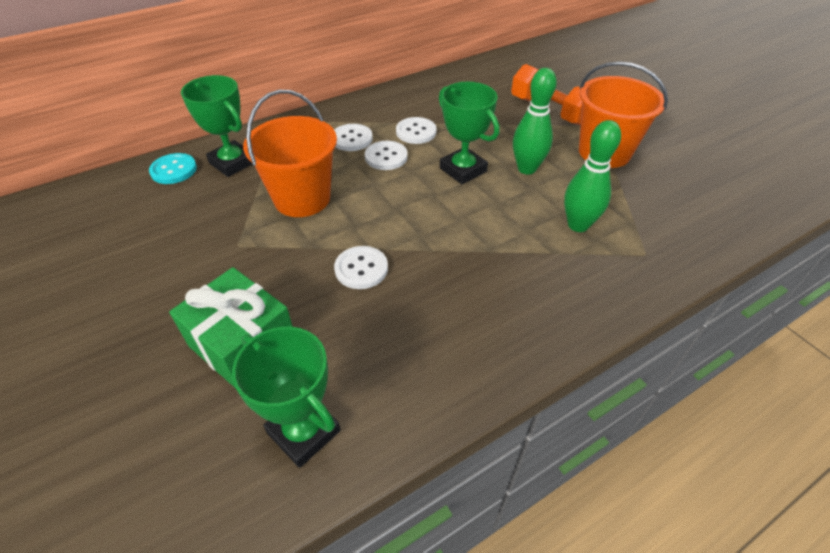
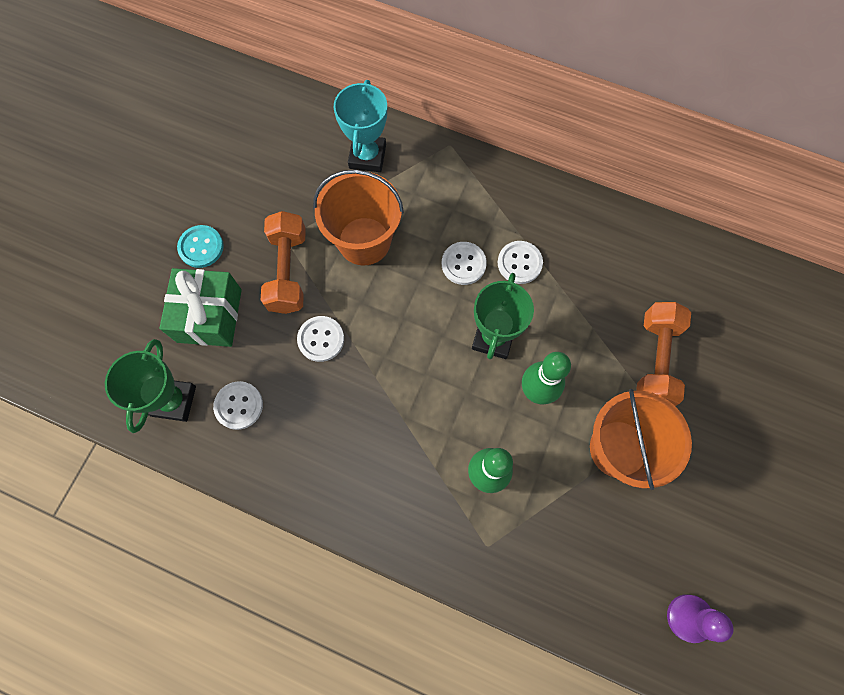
camera: 55 degrees right, 25 degrees up
(174, 170) = (328, 124): turquoise button -> turquoise button (201, 247)
(232, 163) = (367, 156): green trophy -> turquoise trophy
(270, 259) = (288, 271): none -> orange dumbbell
(352, 139) = (467, 219): white button -> white button (239, 405)
(759, 178) = (689, 617): none -> purple pawn

